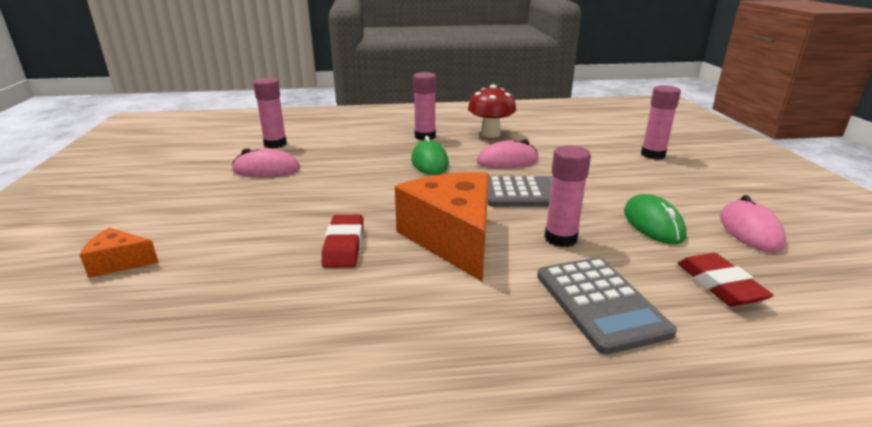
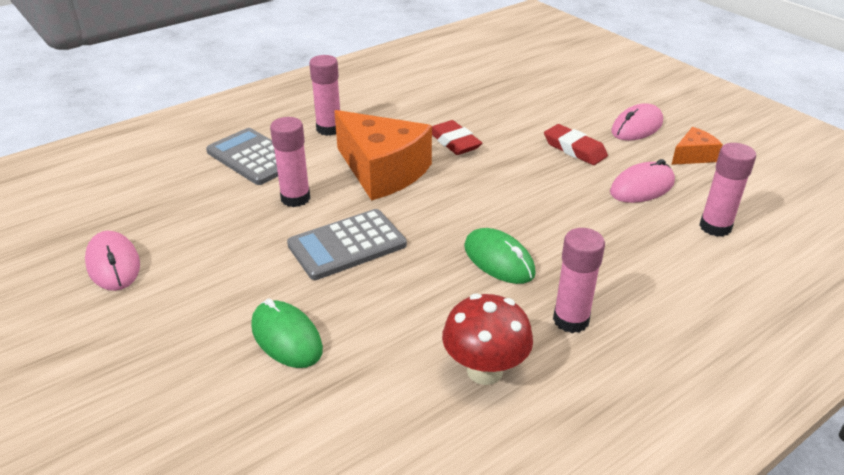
camera: 150 degrees right, 10 degrees up
(119, 263) = (569, 94): orange cheese -> orange cheese (693, 156)
(507, 161) = (408, 299): pink mouse -> pink mouse (637, 127)
(653, 155) = (197, 403): pink glue stick -> pink glue stick (329, 129)
(653, 224) = (212, 242): green mouse -> green mouse (286, 338)
(719, 285) = (166, 194): red eraser -> red eraser (574, 149)

